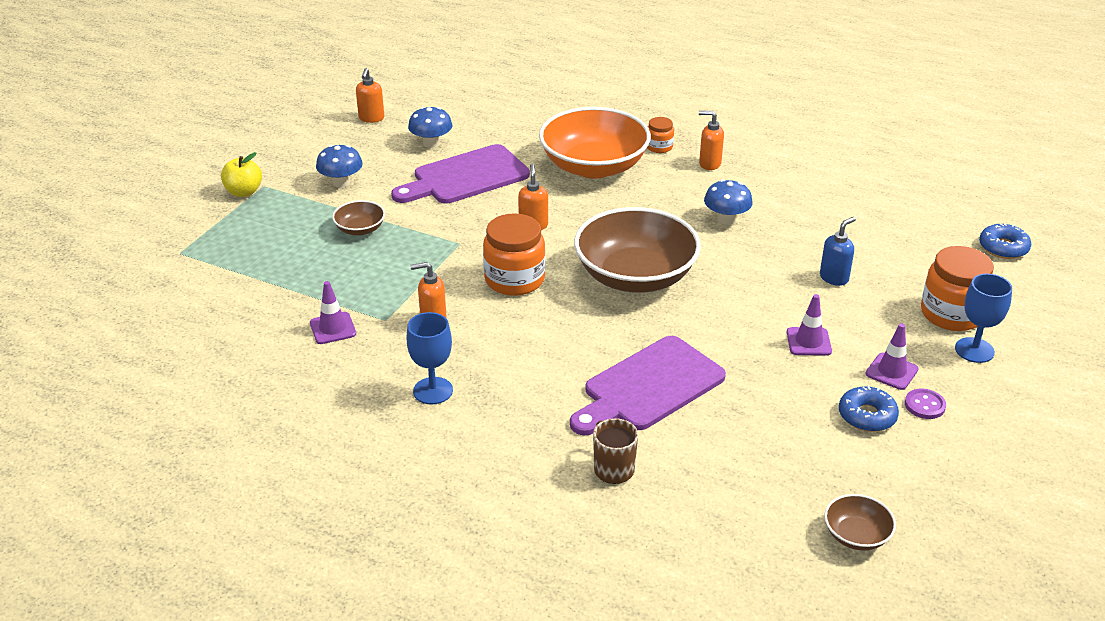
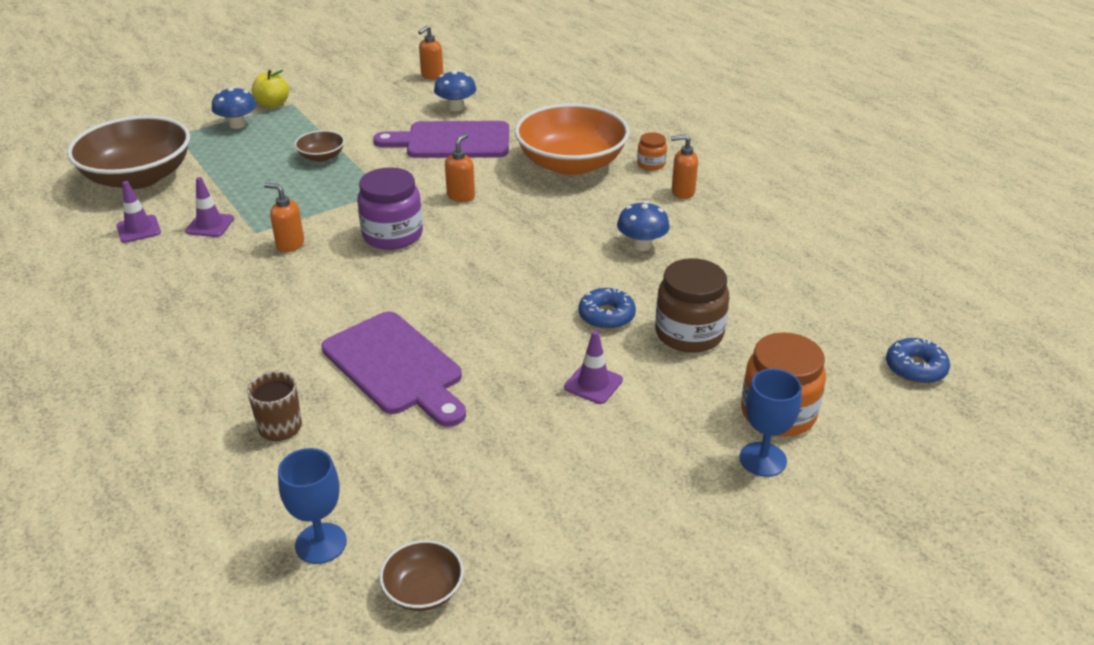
camera: 30 degrees right, 0 degrees up
(341, 182) = (350, 117): blue mushroom -> blue mushroom (237, 124)
(433, 391) = (221, 301): blue goblet -> blue goblet (321, 543)
(514, 280) = (392, 235): orange jar -> purple jar
(635, 276) = (498, 267): brown bowl -> brown bowl (138, 177)
(649, 387) = (396, 367): purple cutting board -> purple cutting board turned 120 degrees counterclockwise
(709, 164) = (682, 192): orange soap dispenser -> orange soap dispenser turned 45 degrees counterclockwise
(834, 278) = (689, 333): blue soap dispenser -> brown jar
(867, 416) = (570, 478): blue donut -> blue donut (606, 316)
(891, 371) = (646, 445): purple traffic cone -> purple traffic cone (138, 229)
(924, 405) = (643, 492): purple button -> none

